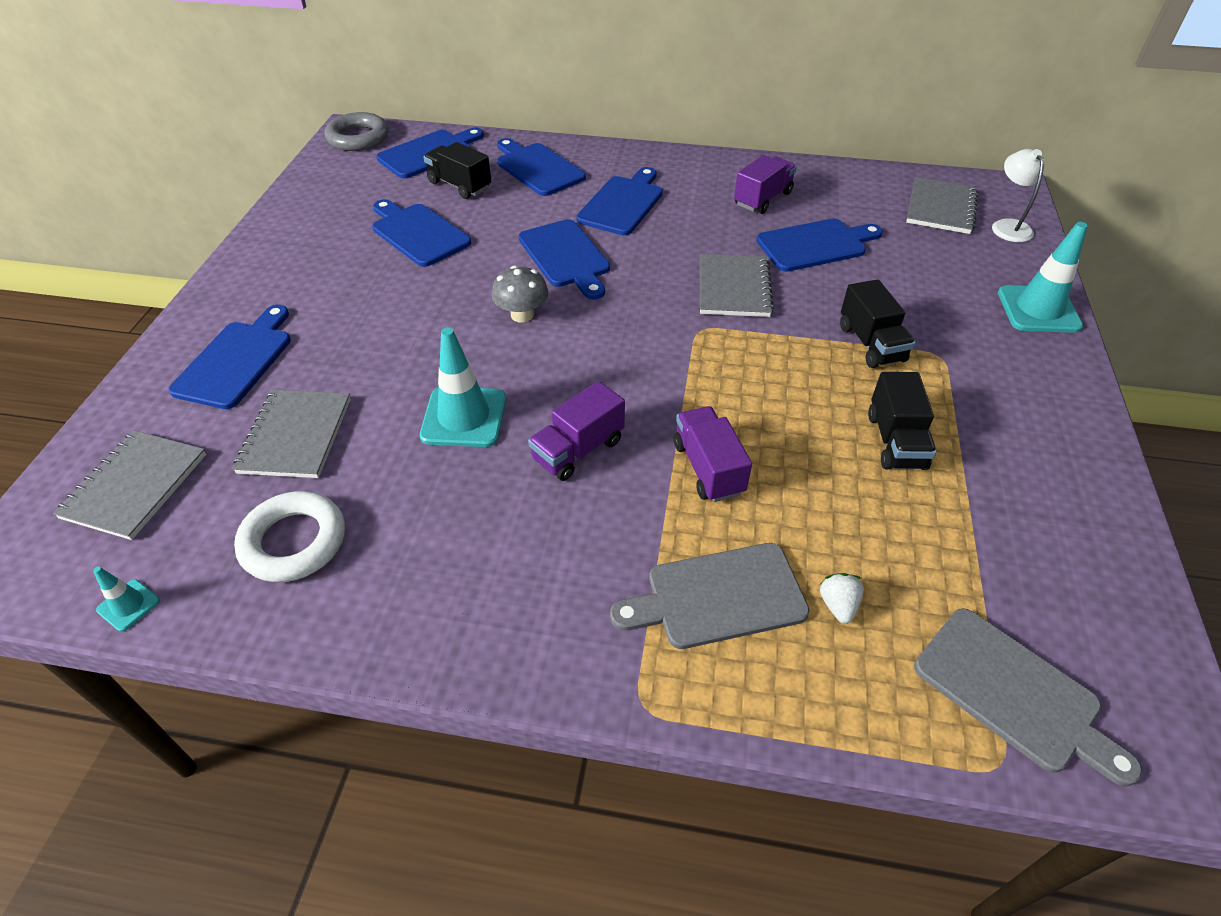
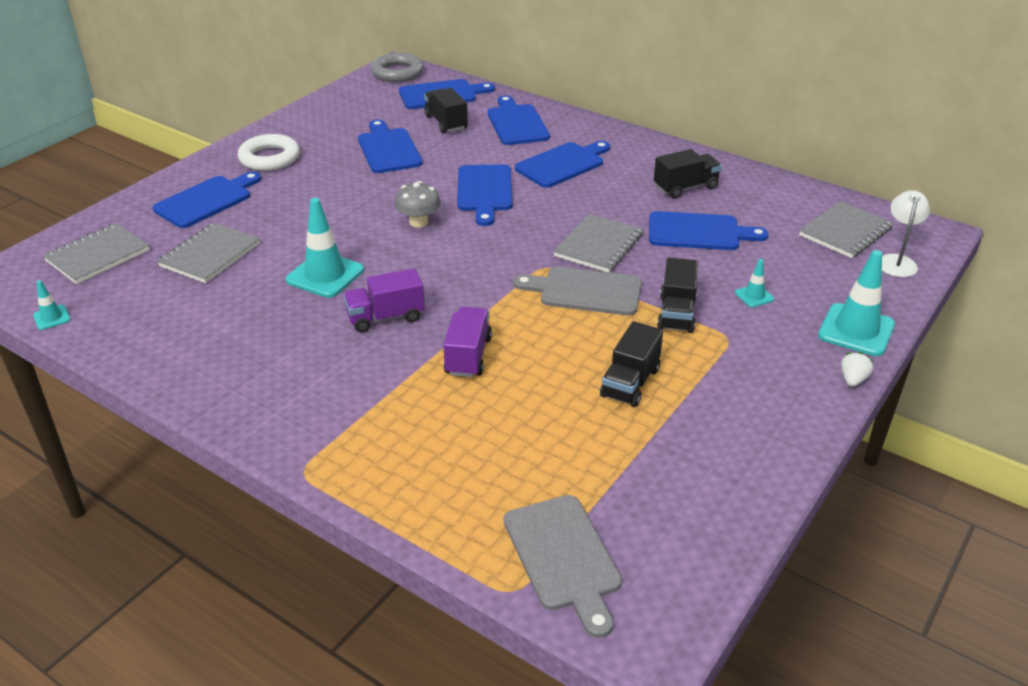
camera: 25 degrees right, 10 degrees down
(294, 542) = (165, 314): white ring -> white ring (269, 158)
(718, 597) = (405, 431): grey cutting board -> grey cutting board (585, 291)
(762, 199) = (685, 187): purple truck -> black truck
(838, 605) = (485, 465): white strawberry -> white strawberry (853, 380)
(923, 301) = (754, 296): none -> turquoise traffic cone

